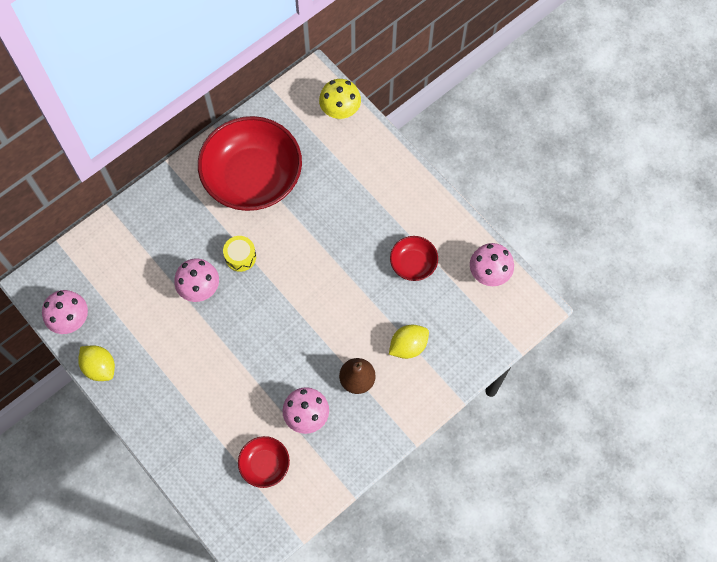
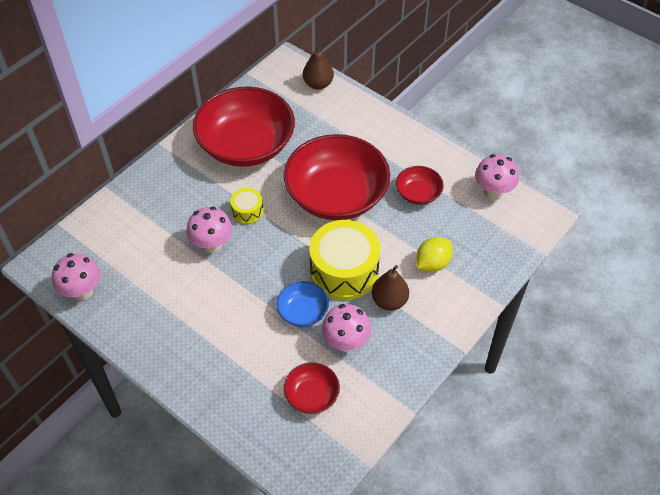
camera: 10 degrees left, 15 degrees down
(100, 367) = (119, 330): yellow lemon -> none
(273, 377) = (303, 311): none -> blue bowl
(321, 339) = (344, 271): none -> yellow drum
(331, 252) = (336, 195): none -> red bowl
(340, 111) = (318, 84): yellow mushroom -> brown pear

